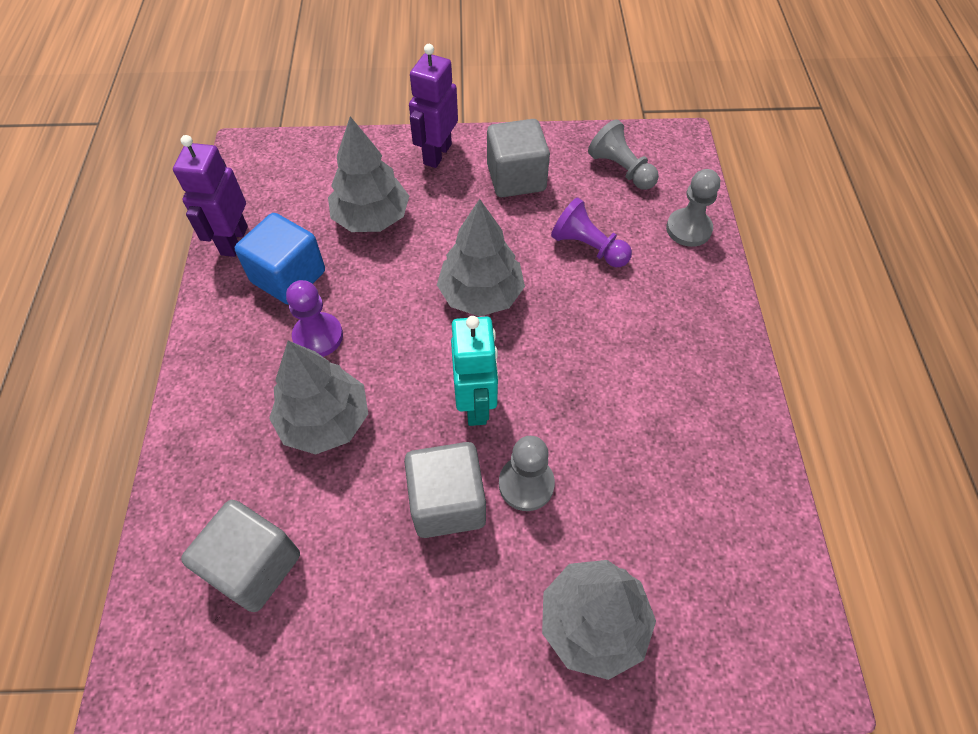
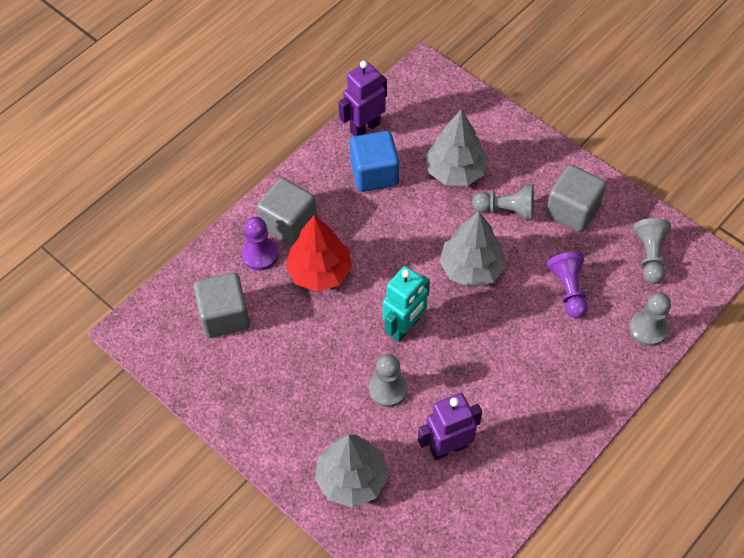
camera: 45 degrees right, 0 degrees up
(318, 336) = (358, 222): purple pawn -> purple pawn (260, 255)
(325, 420) = (320, 272): grey tree -> red tree
(437, 154) = (538, 156): purple robot -> purple robot (448, 447)
(447, 502) = (340, 364): grey cube -> grey cube (288, 223)
(457, 219) = (506, 210): none -> grey pawn

